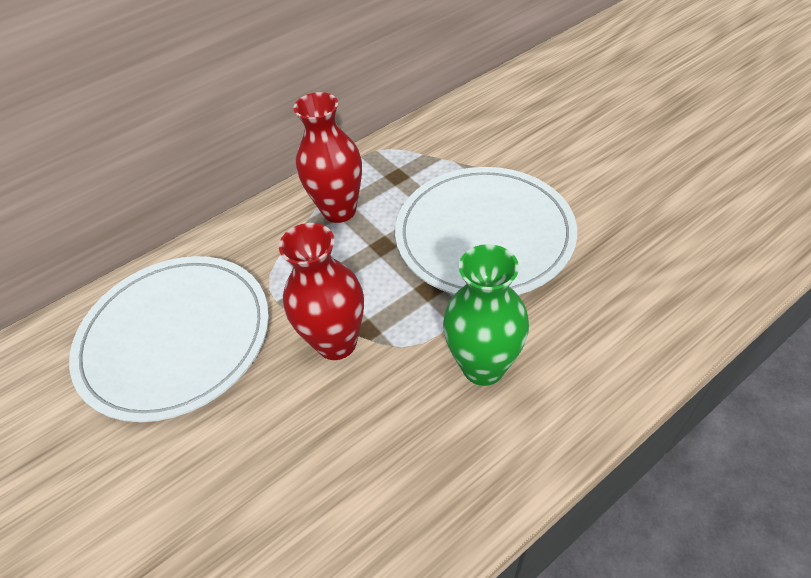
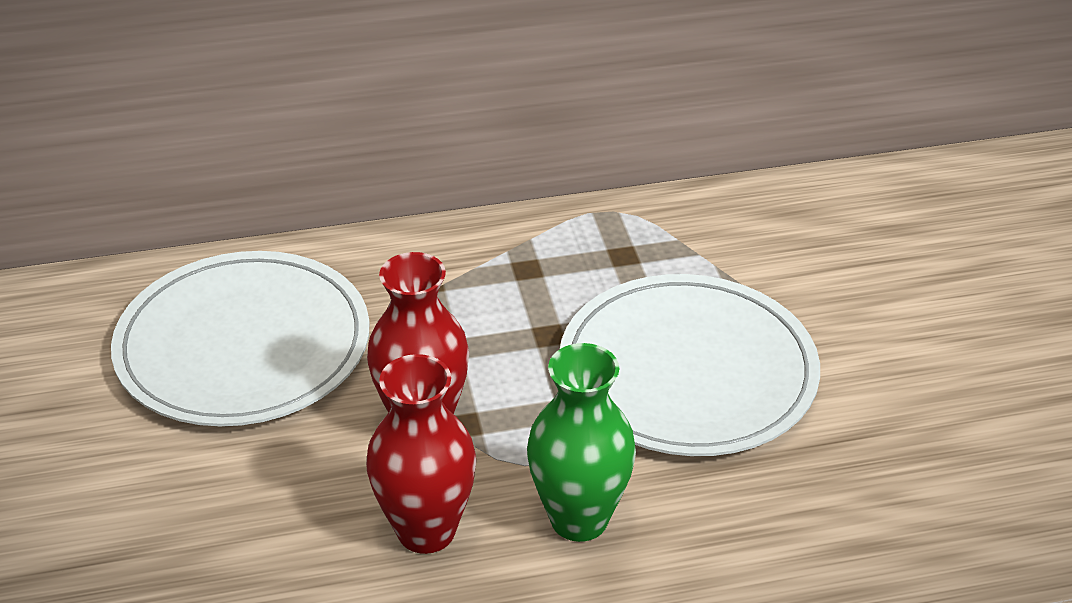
camera: 20 degrees right, 10 degrees down
(339, 210) = (521, 272): red vase -> red vase (426, 531)

